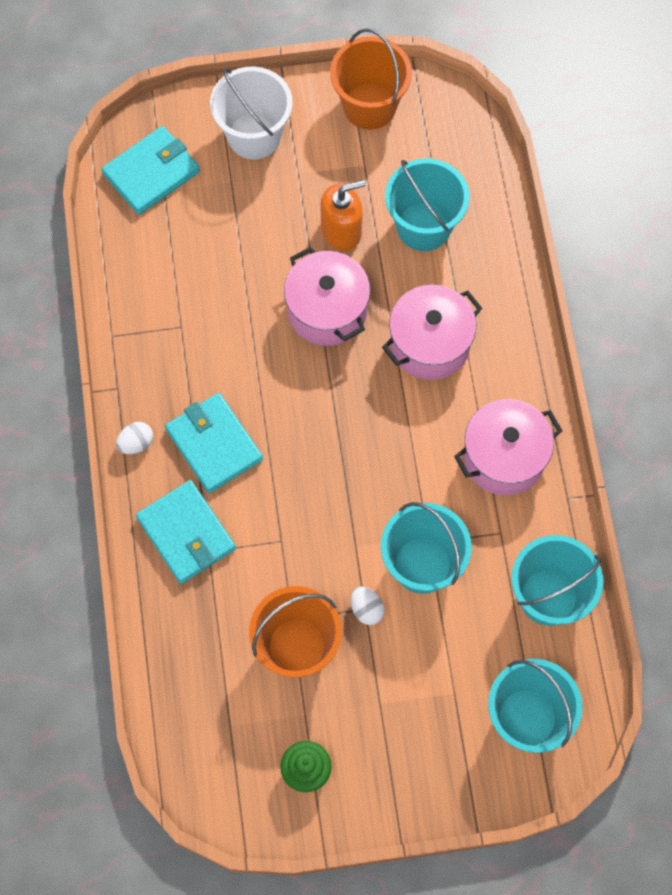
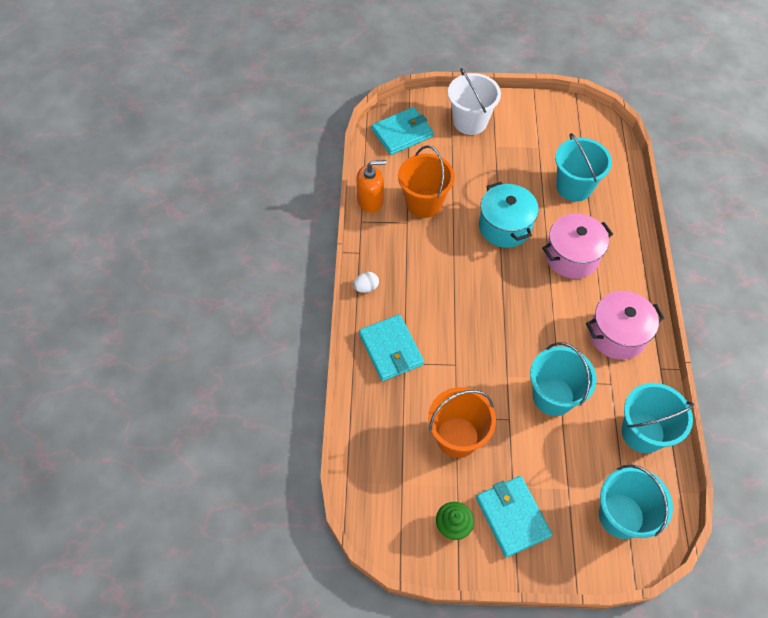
camera: 10 degrees right, 10 degrees down
(214, 444) = (418, 296): turquoise wallet -> turquoise wallet (512, 517)
(327, 310) = (504, 227): pink pot -> turquoise pot
(341, 230) = (519, 182): orange soap dispenser -> orange soap dispenser (370, 200)
(366, 609) = (510, 419): white egg -> none
(369, 106) = (545, 115): orange bucket -> orange bucket (424, 203)

